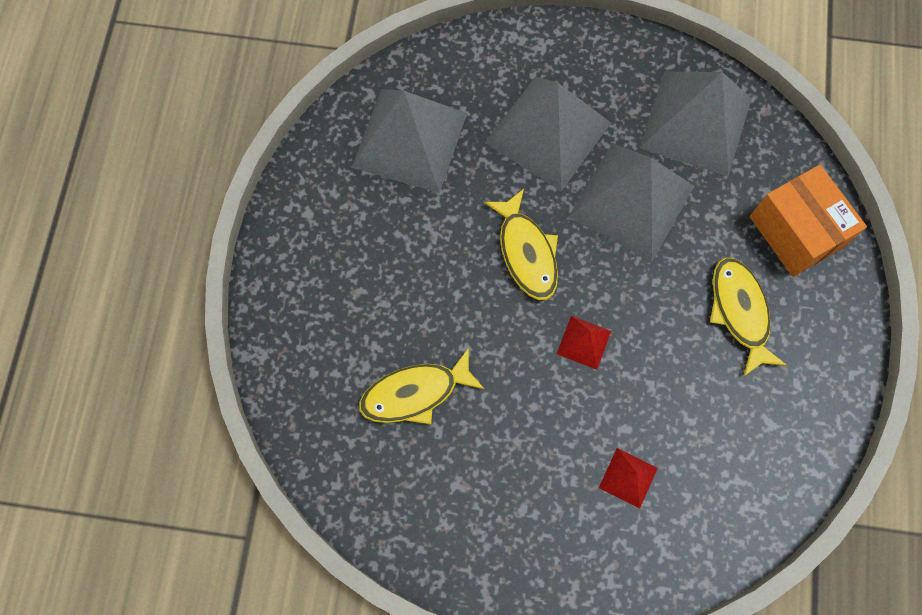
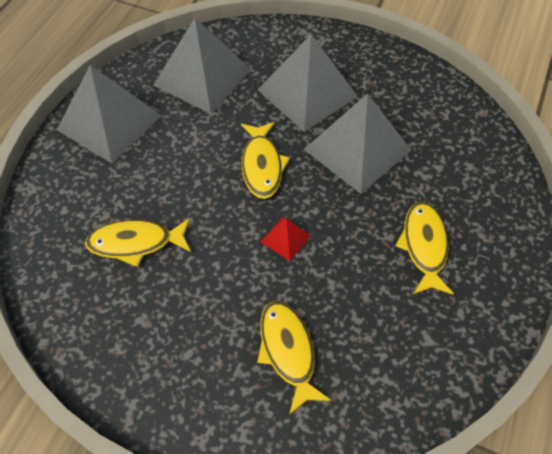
camera: 15 degrees right, 15 degrees down
(628, 477) = (288, 351): red pyramid -> yellow fish
(695, 122) = (424, 109): grey pyramid -> grey pyramid (109, 122)
(795, 232) = (487, 199): orange box -> none

